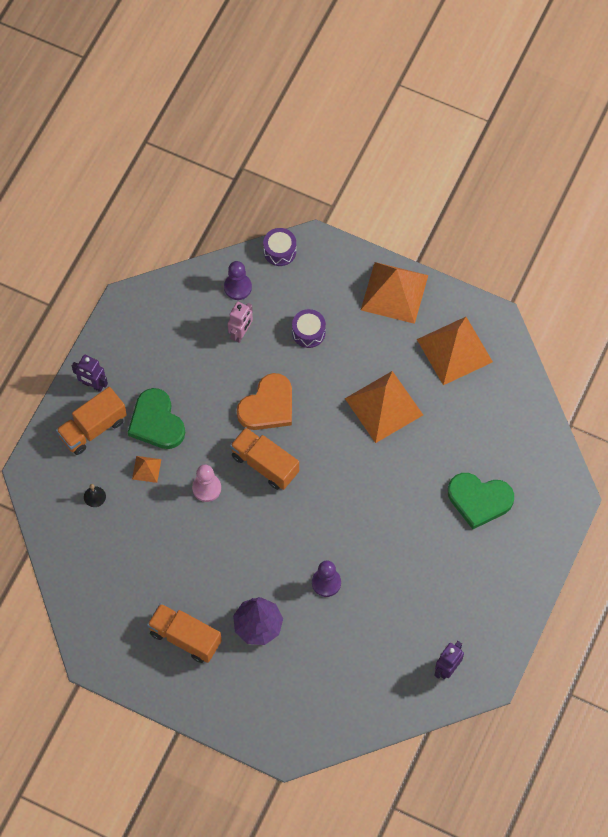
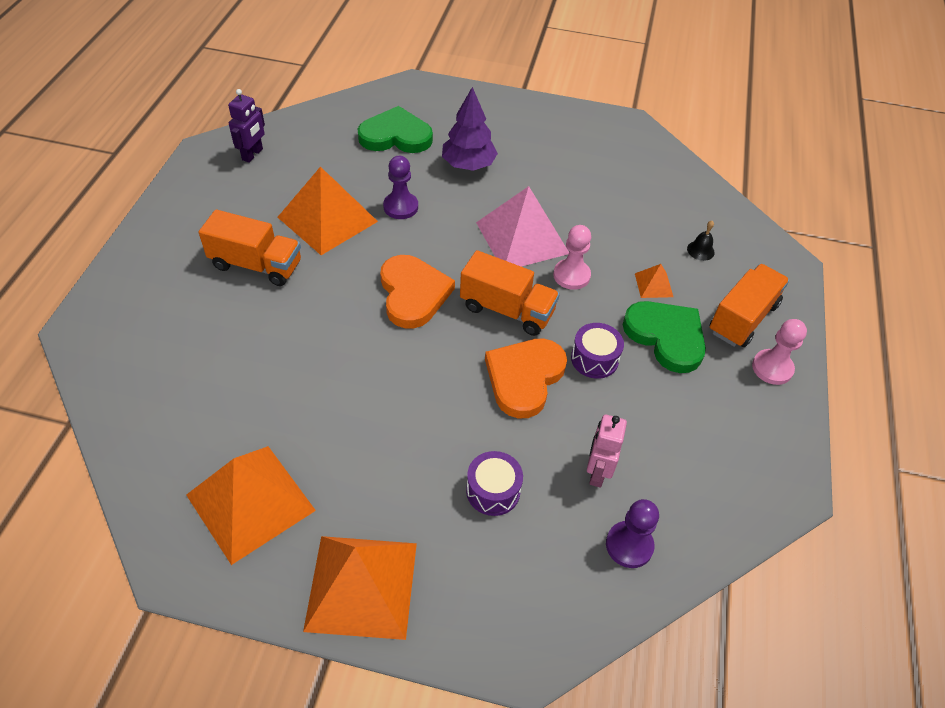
camera: 165 degrees right, 15 degrees down
(92, 385) = (772, 368): purple robot -> pink pawn
(185, 638) = (542, 148): orange truck -> orange truck (256, 265)
(234, 533) = (522, 237): none -> pink pyramid
(280, 251) = (580, 627): purple drum -> purple drum (594, 359)
(331, 490) = (413, 294): none -> orange heart
(384, 406) = (357, 402): orange pyramid -> orange pyramid (327, 219)
(479, 500) = (213, 309): green heart -> green heart (396, 136)

